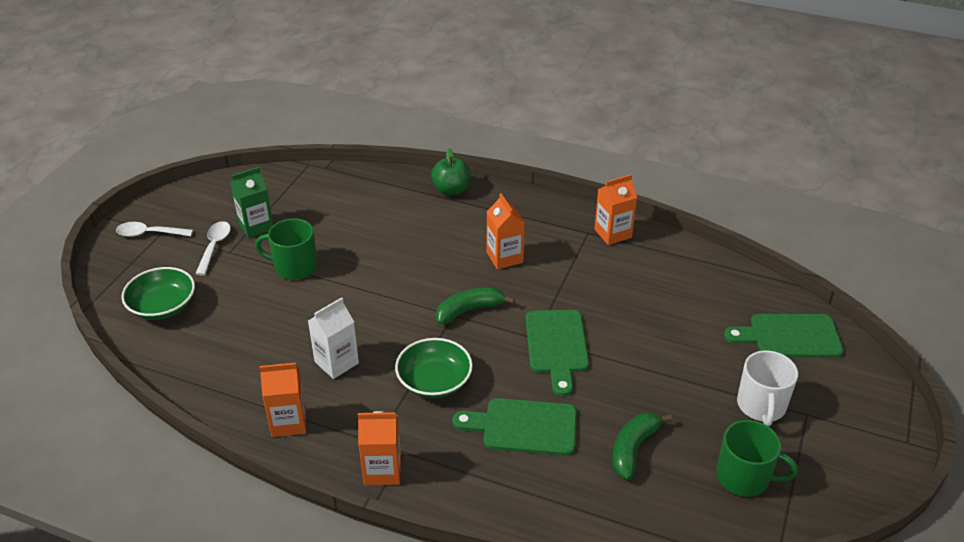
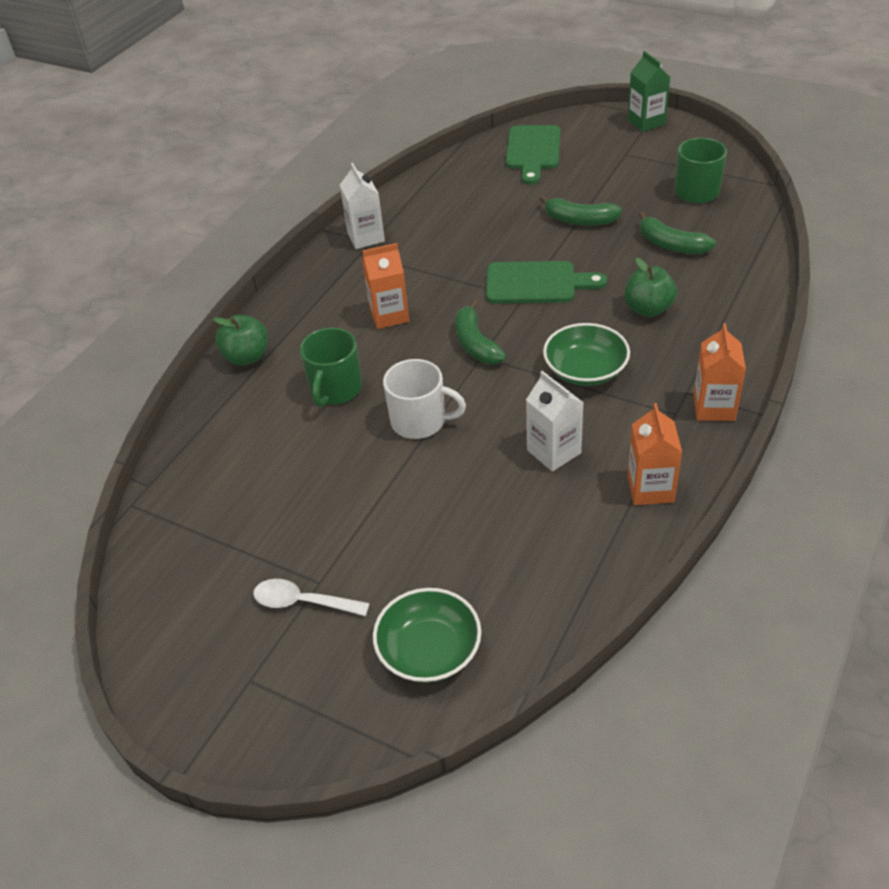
camera: 80 degrees left, 5 degrees up
(149, 234) = (247, 697): white spoon -> none
(256, 226) = (267, 555): green carton -> green carton (646, 122)
(294, 267) = (368, 504): green mug -> green mug (335, 389)
(523, 427) = (648, 309): green cutting board -> green apple
(613, 233) = (366, 237): orange carton -> white carton
(665, 375) = (579, 220): none -> green banana
(761, 406) = (617, 174): white mug -> white mug (420, 421)

